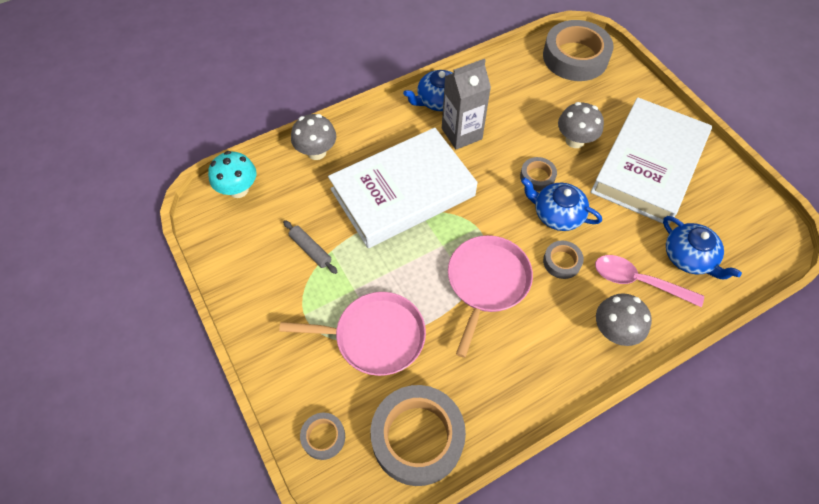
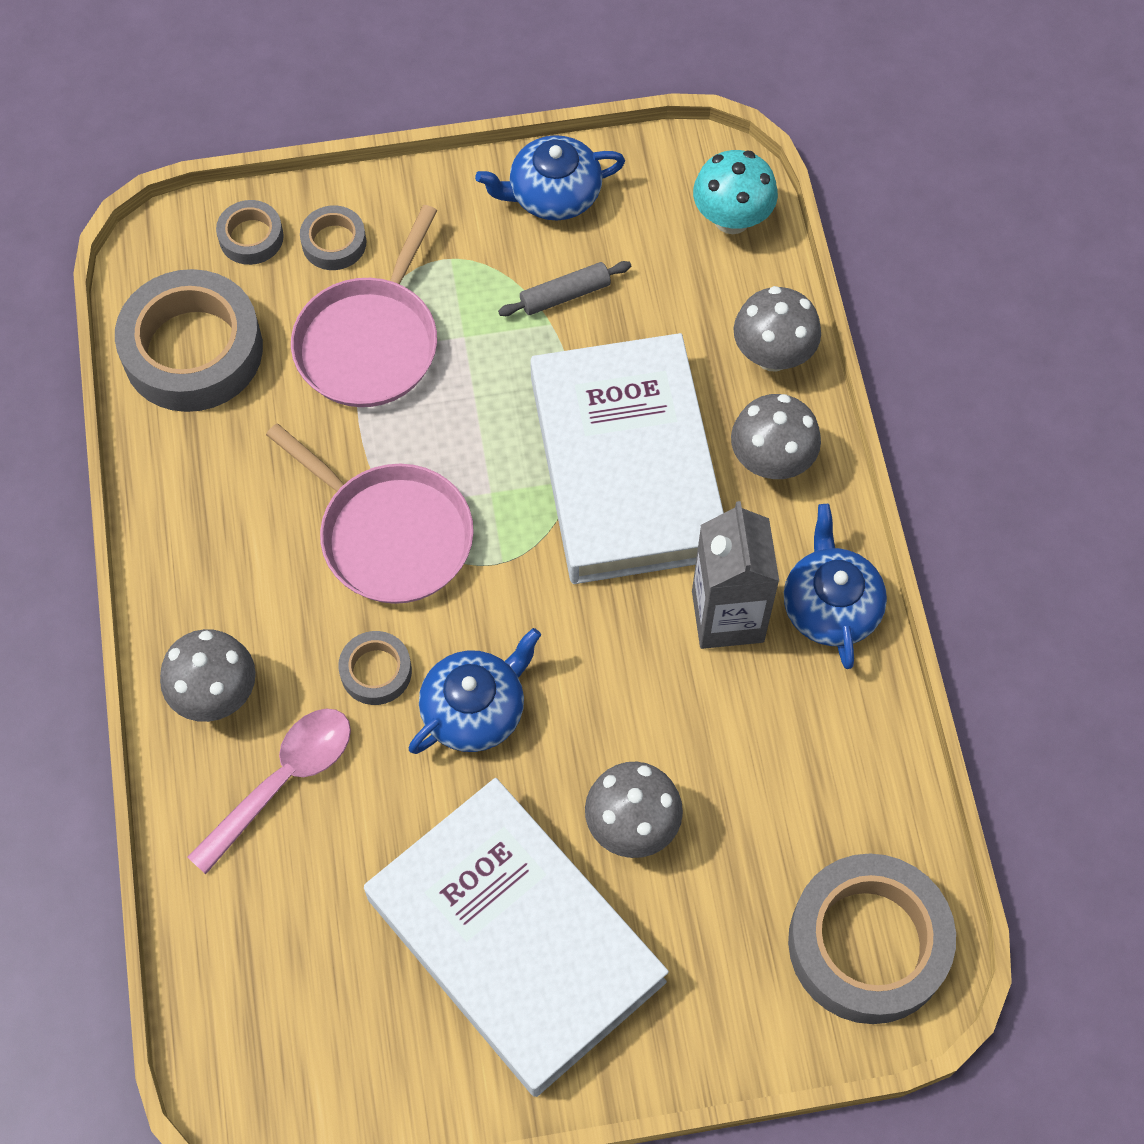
camera: 110 degrees right, 5 degrees up
(375, 138) = (771, 461): none -> grey mushroom
(537, 177) = (571, 712): grey tape -> grey tape (334, 243)
(689, 257) = (288, 899): blue teapot -> blue teapot (553, 194)

